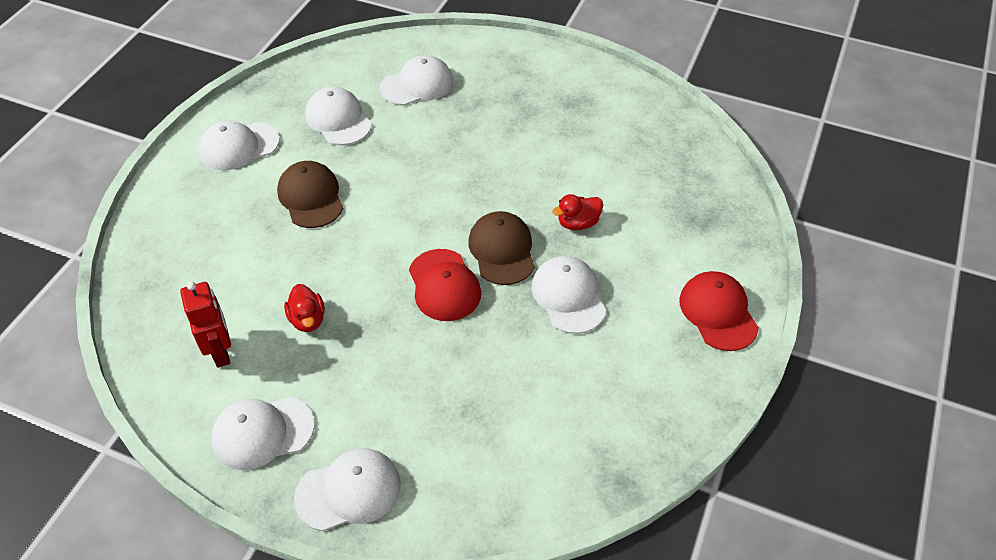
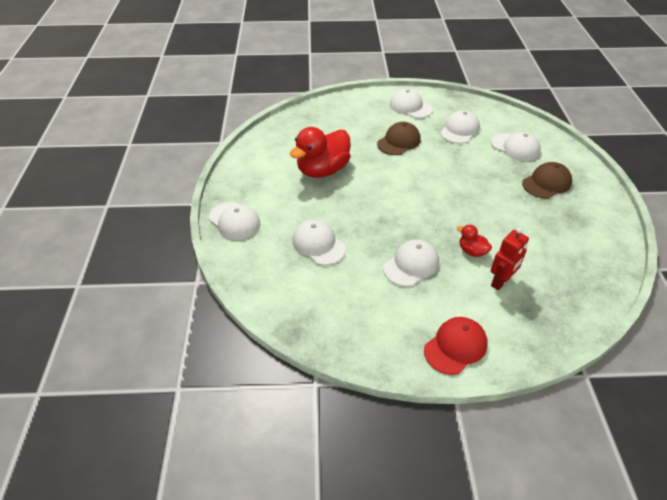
camera: 65 degrees right, 5 degrees down
(221, 352) = (286, 151): red robot -> red robot (501, 282)
(262, 432) = (251, 181): white cap -> white cap (318, 244)
(308, 319) = (322, 170): red duck -> red duck, size x2.16
(444, 285) = (379, 210): red cap -> none
(502, 250) = (422, 224): brown cap -> brown cap (546, 183)

